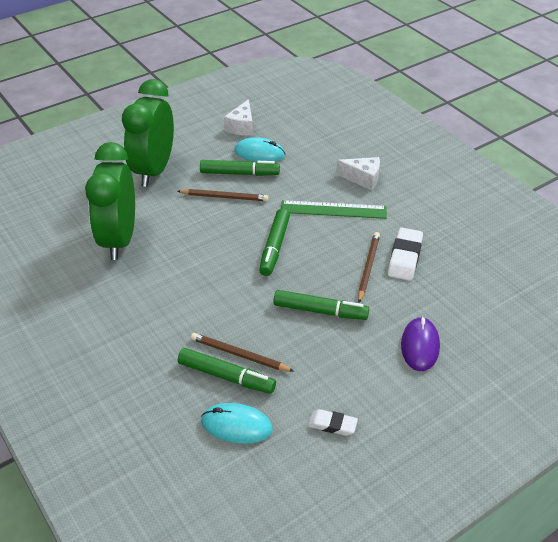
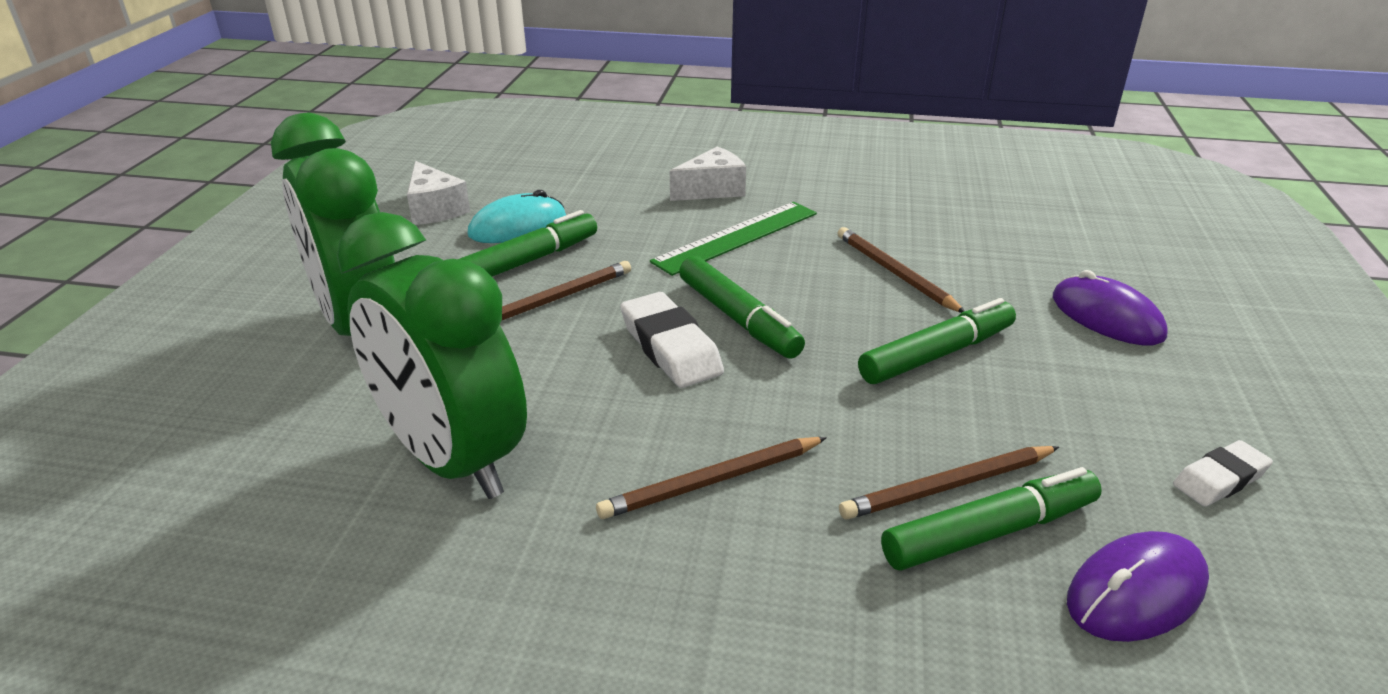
camera: 45 degrees left, 10 degrees down
(175, 299) = (712, 481): none -> brown pencil
(236, 425) = (1136, 591): turquoise mouse -> purple mouse
(404, 257) = (912, 240): white eraser -> white eraser (670, 348)

